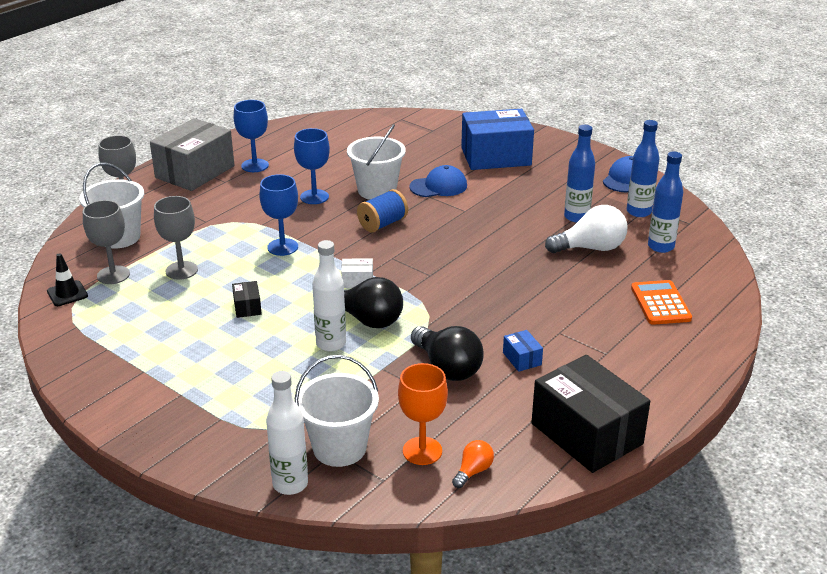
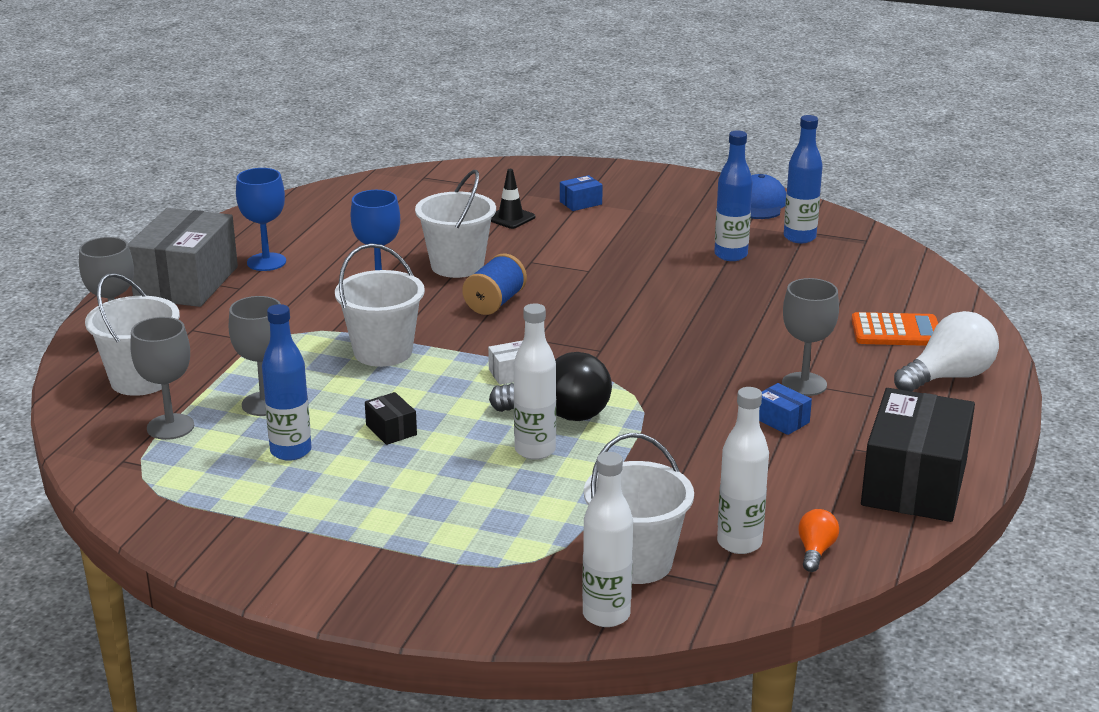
camera: 20 degrees left, 5 degrees down
(67, 294) = (121, 462): black traffic cone -> black traffic cone (510, 218)
(282, 247) = (383, 352): blue goblet -> white bucket
(422, 451) = (739, 543): orange goblet -> white bottle
(438, 186) = (534, 248): blue cap -> none
(447, 368) = (700, 448): black light bulb -> none
(496, 156) = (580, 203): blue box -> blue box, size x0.41
(559, 333) = (804, 384): none -> grey goblet
(586, 434) = (914, 483): black box -> black box turned 75 degrees clockwise
(590, 248) = (773, 286): white light bulb -> white light bulb (948, 377)
(660, 247) = (852, 271): blue bottle -> blue bottle (291, 451)
(660, 303) = (896, 331): orange calculator -> orange calculator turned 120 degrees clockwise

